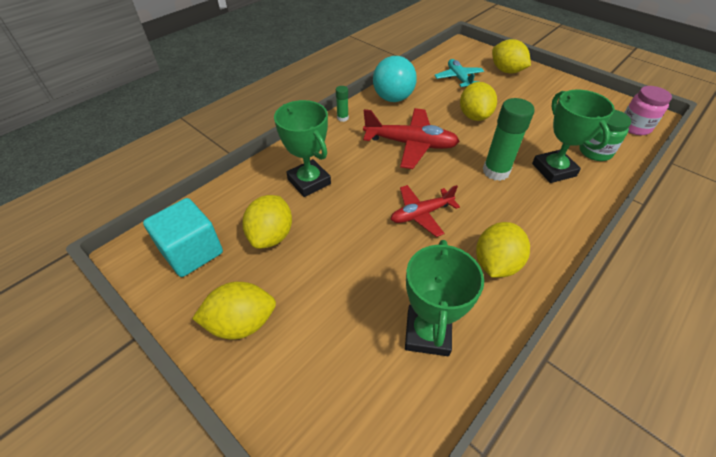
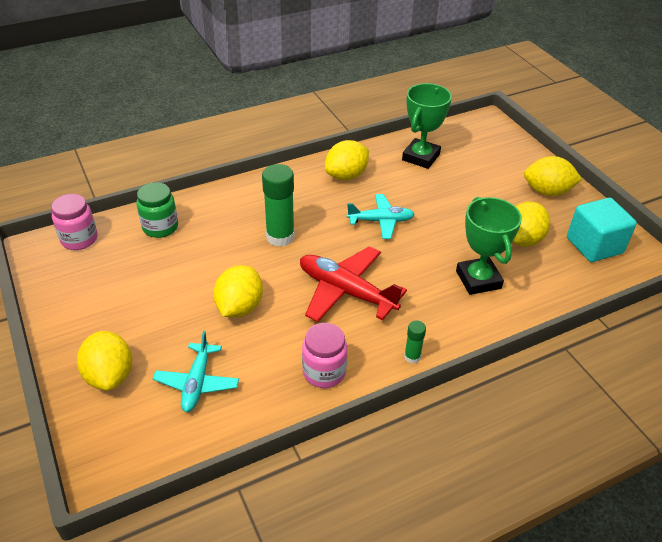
camera: 160 degrees left, 5 degrees down
(393, 98) = (324, 372): turquoise ball -> pink jar
(421, 214) = (381, 221): red plane -> turquoise plane
(553, 170) = (223, 223): green trophy -> none

